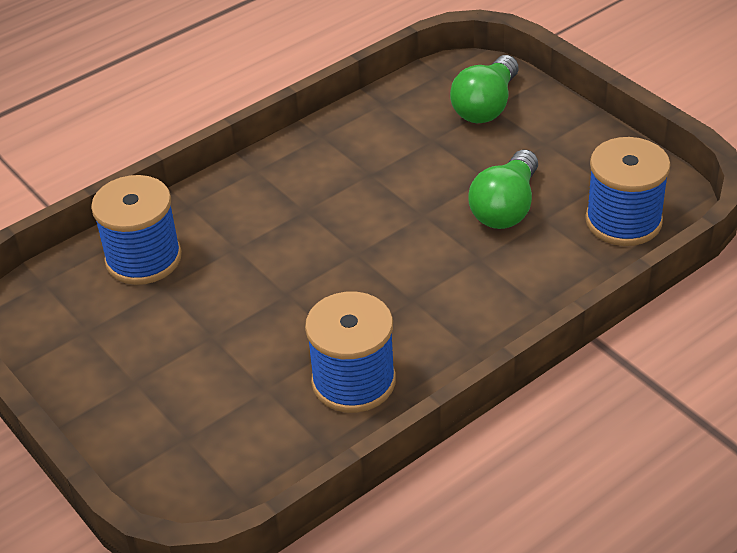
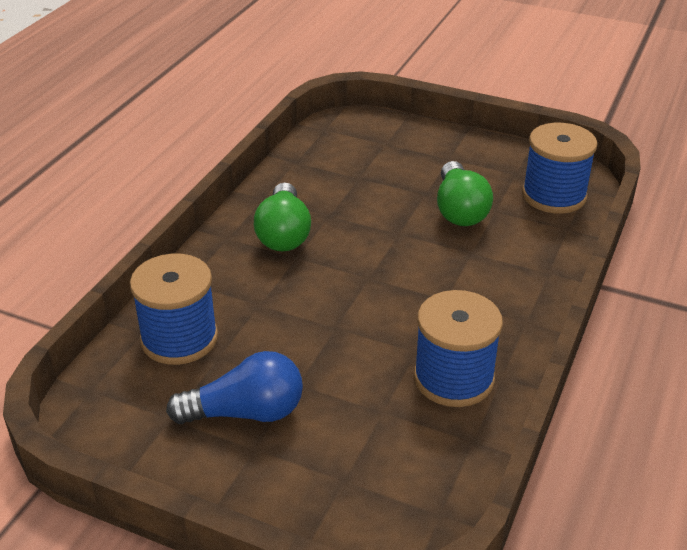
camera: 30 degrees left, 5 degrees down
(149, 347) = (246, 412): none -> blue light bulb
(486, 106) = (381, 144): green light bulb -> green light bulb (283, 234)

